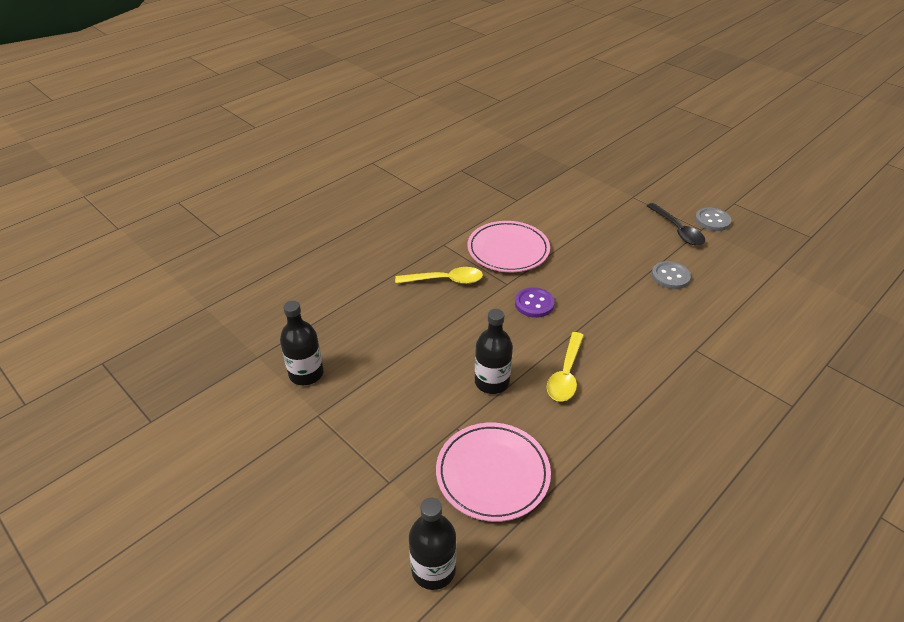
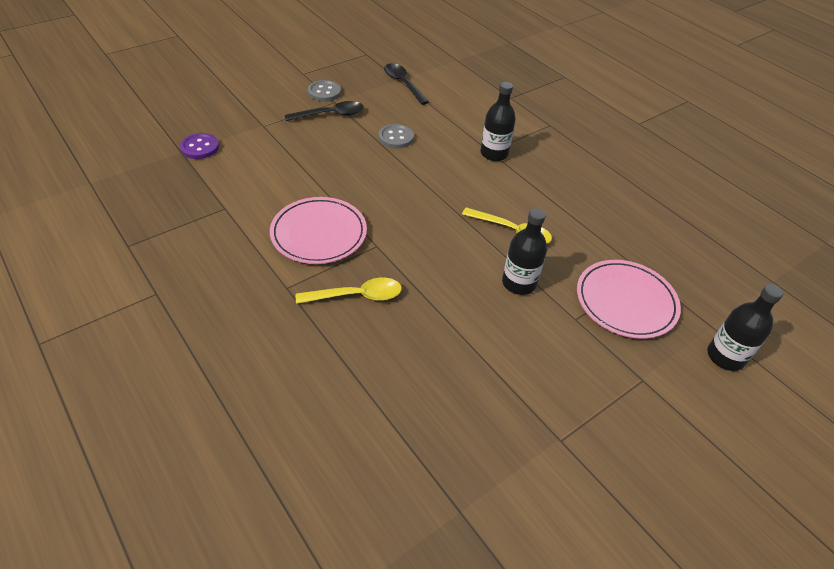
camera: 85 degrees left, 5 degrees up
(306, 374) = (496, 451): black bottle -> black bottle (494, 153)
(445, 280) = (356, 296): yellow spoon -> yellow spoon turned 75 degrees clockwise
(534, 304) = (413, 232): purple button -> purple button (200, 147)
(775, 270) = (403, 84): none -> black spoon

